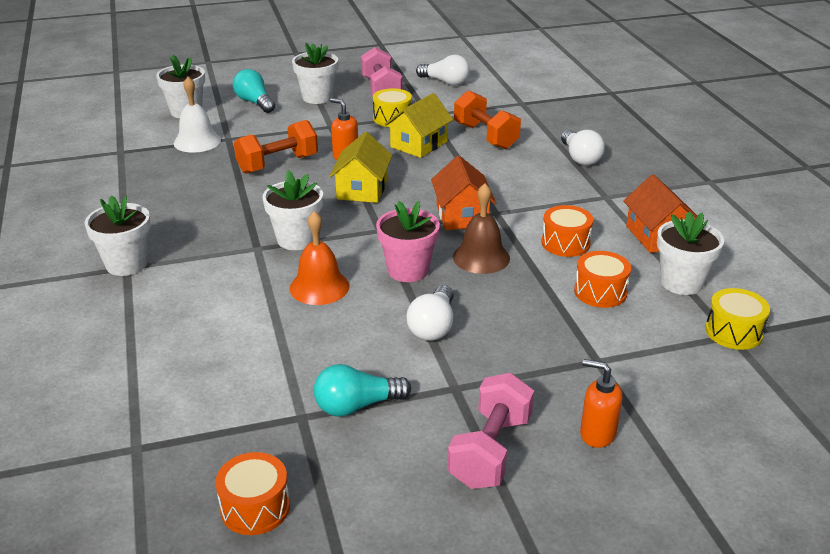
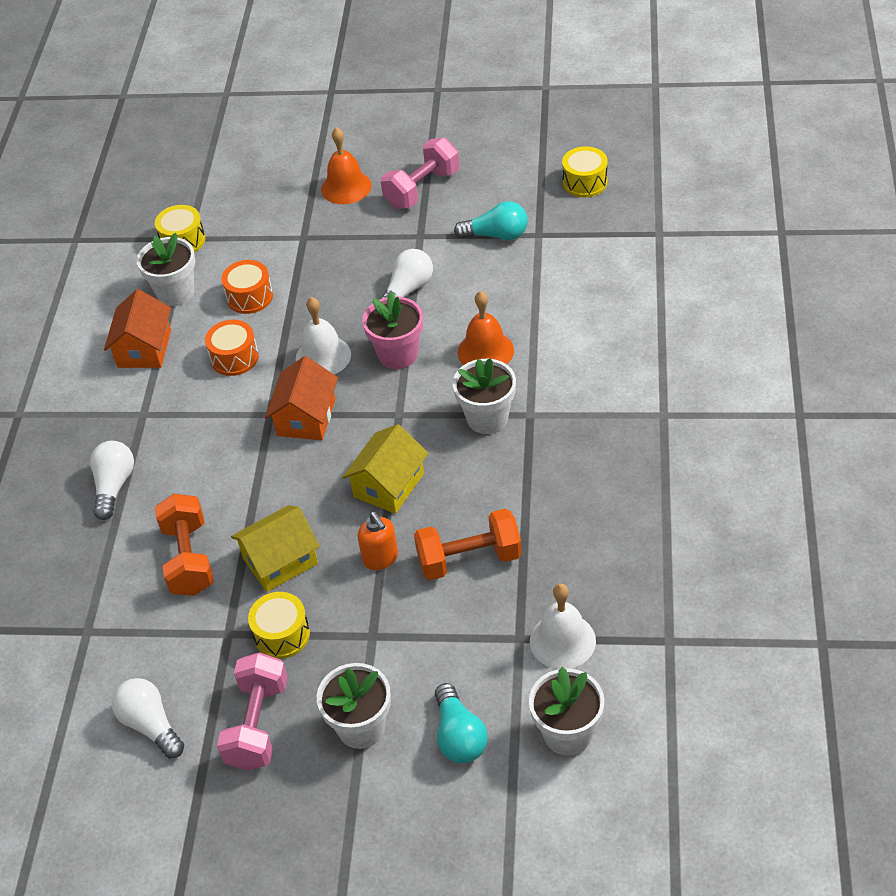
camera: 155 degrees left, 15 degrees up
(126, 264) = (663, 419): white flower pot -> none
(255, 507) = (585, 182): orange drum -> yellow drum
(481, 257) = (323, 356): brown bell -> white bell
(597, 434) = (346, 187): orange soap dispenser -> orange bell

